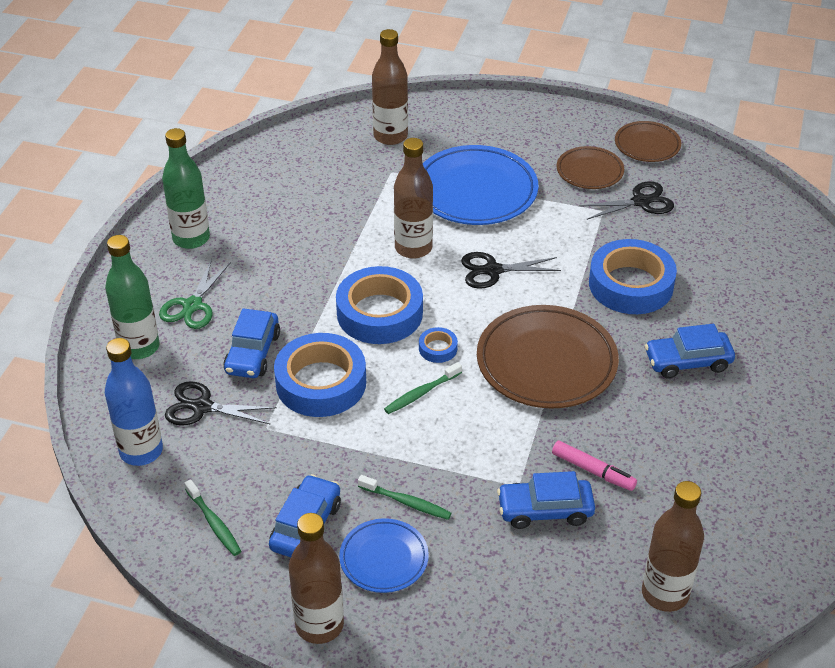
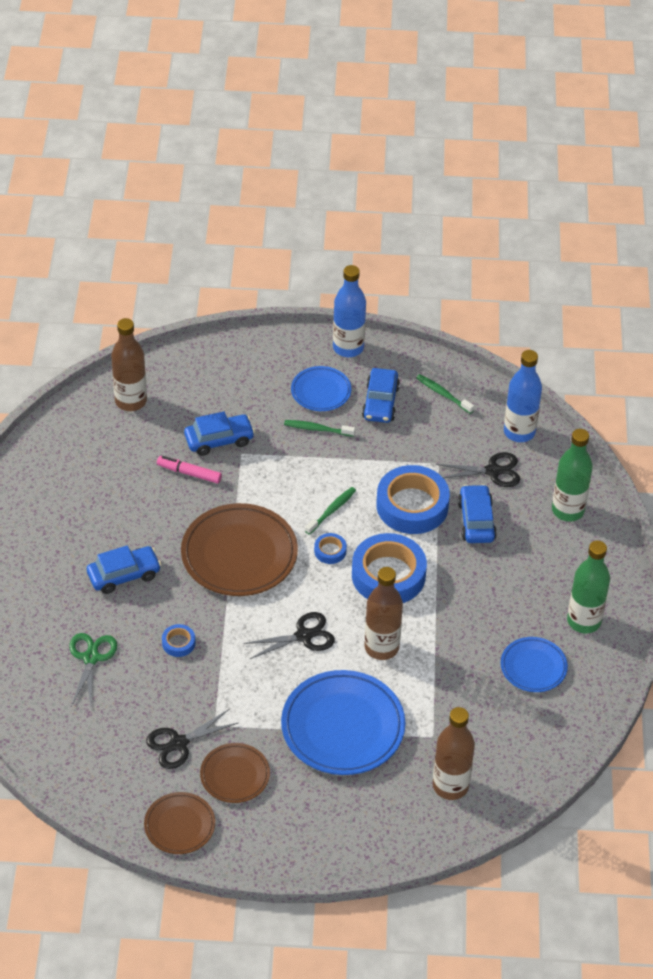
camera: 165 degrees right, 5 degrees up
(192, 306) = (546, 554): green scissors -> green scissors (91, 658)
(266, 209) = (533, 667): none -> blue plate
(319, 625) = (348, 348): brown bottle -> blue bottle
(631, 285) = (178, 643): blue tape -> blue tape, size x0.44

